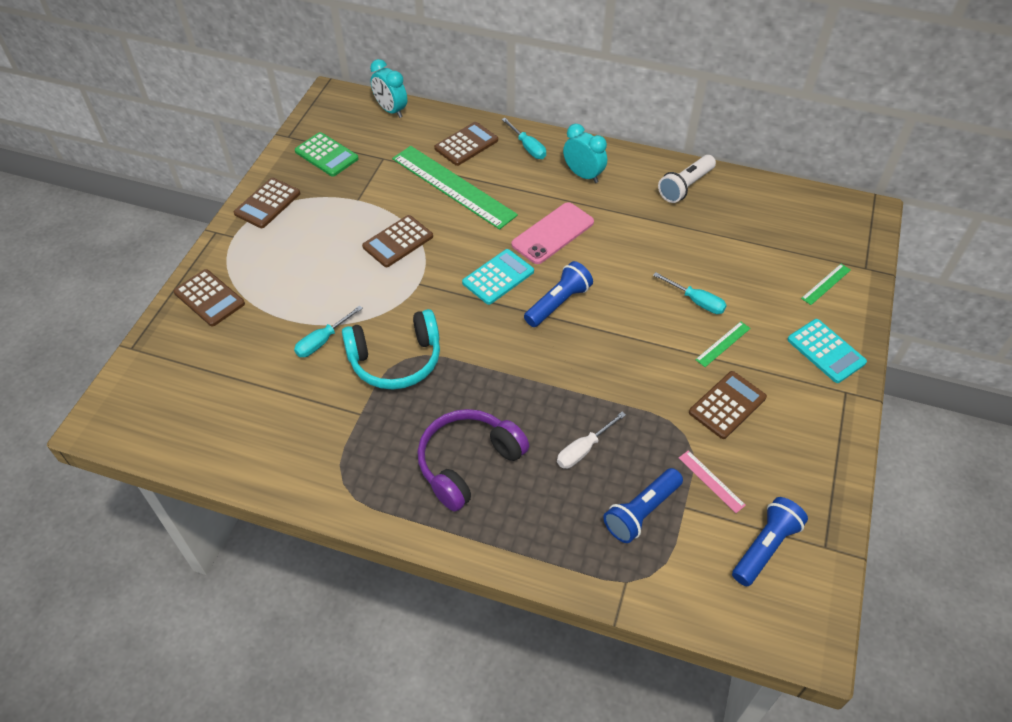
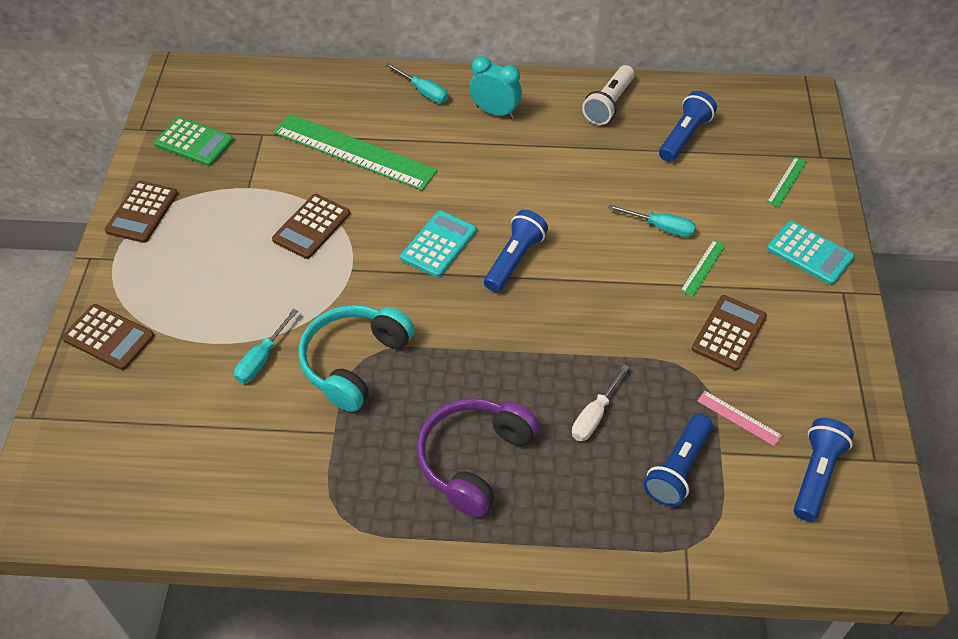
camera: 15 degrees left, 0 degrees up
(391, 110) = (253, 77): turquoise clock -> none
(396, 360) = (354, 362): turquoise headphones -> turquoise headphones turned 150 degrees clockwise
(466, 144) = (353, 101): brown calculator -> none
(553, 233) = (483, 183): pink phone -> none
(744, 226) = (684, 136): none -> blue flashlight

